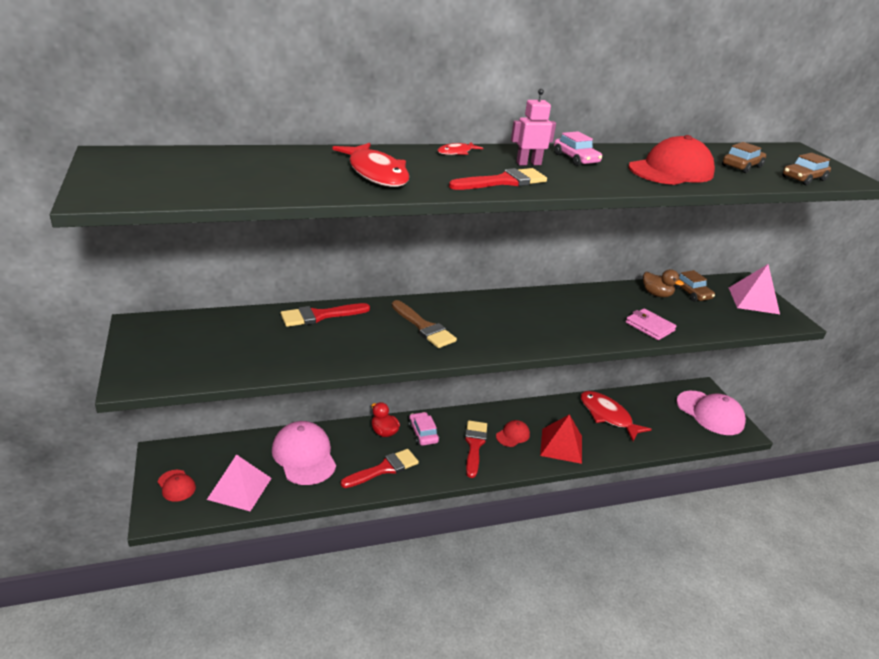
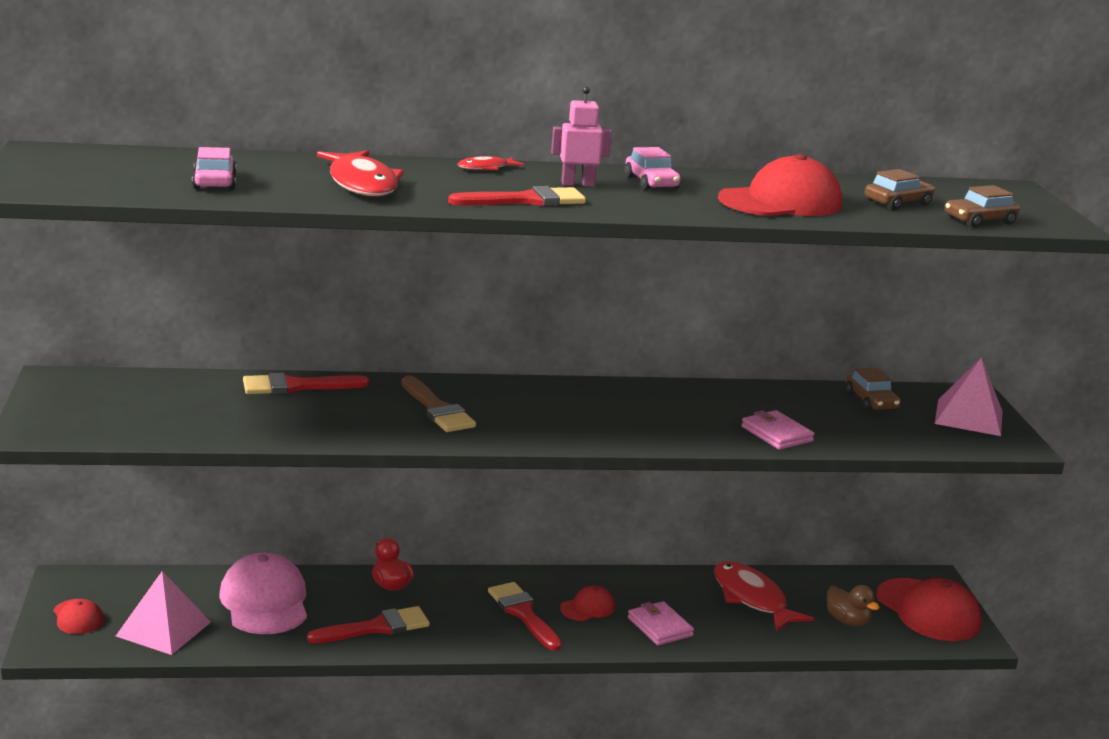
camera: 10 degrees right, 10 degrees down
(423, 433) = (449, 593): pink car -> pink car (214, 182)
(474, 445) = (523, 613): red brush -> red brush turned 45 degrees counterclockwise
(561, 445) = (660, 627): red pyramid -> pink wallet
(656, 294) = (813, 399): brown duck -> brown duck (847, 621)
(710, 413) = (928, 610): pink cap -> red cap

